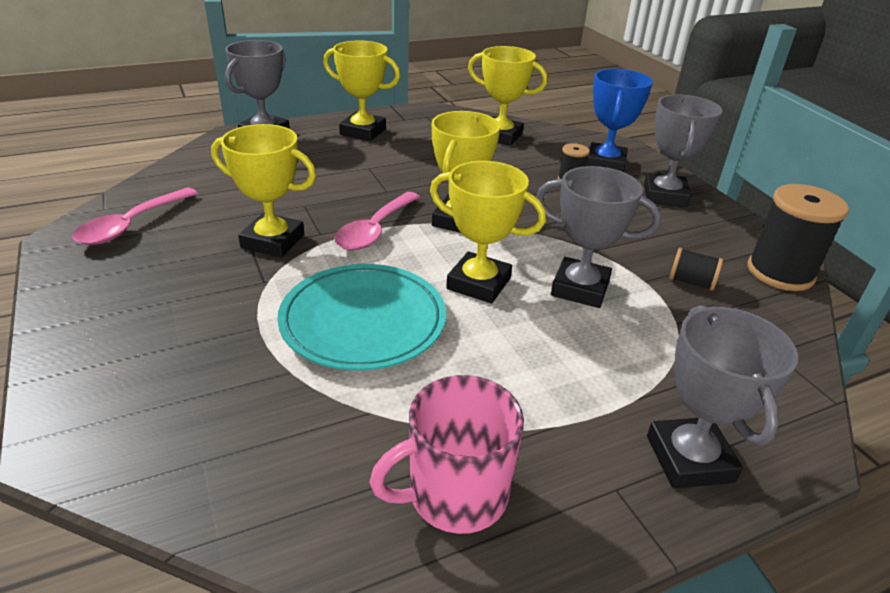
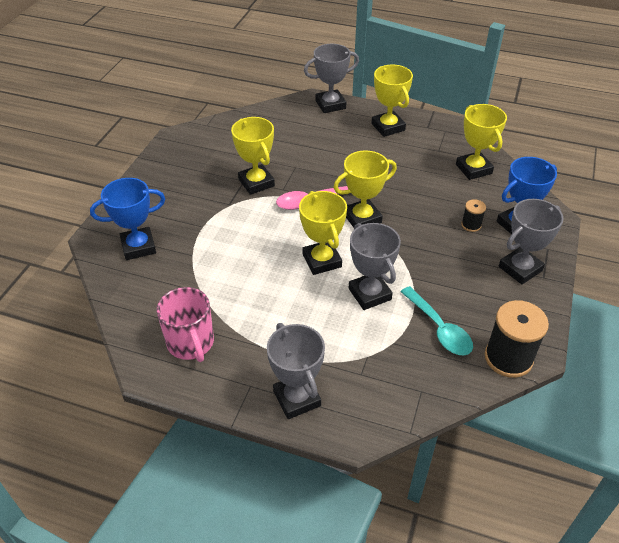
camera: 45 degrees right, 10 degrees up
(131, 225) = (207, 141): pink spoon -> none
(176, 411) = (138, 247): none -> blue trophy
(363, 321) = (245, 249): turquoise plate -> none
(455, 494) = (191, 343): pink mug -> pink mug turned 135 degrees counterclockwise
(689, 459) = (297, 398): grey trophy -> grey trophy turned 60 degrees counterclockwise
(691, 282) = (439, 329): black spool -> turquoise spoon

